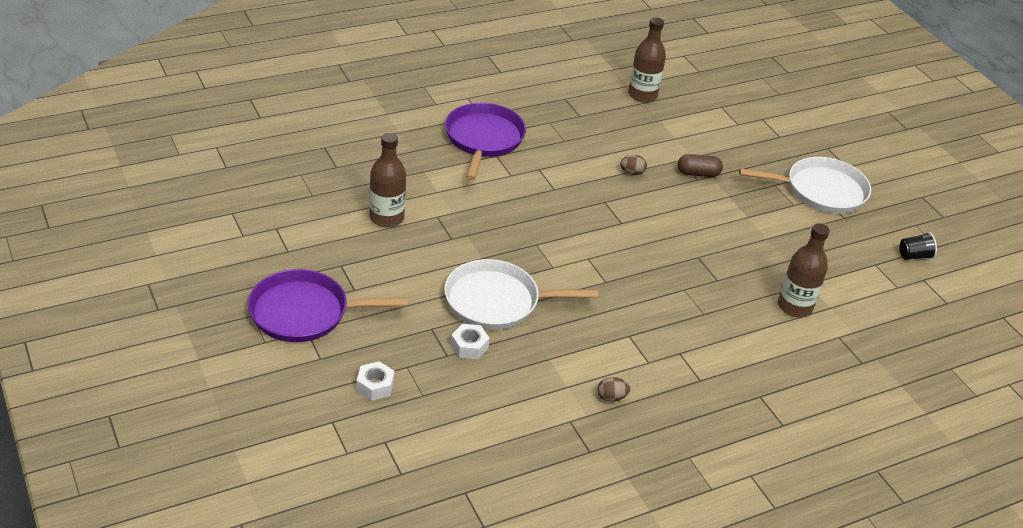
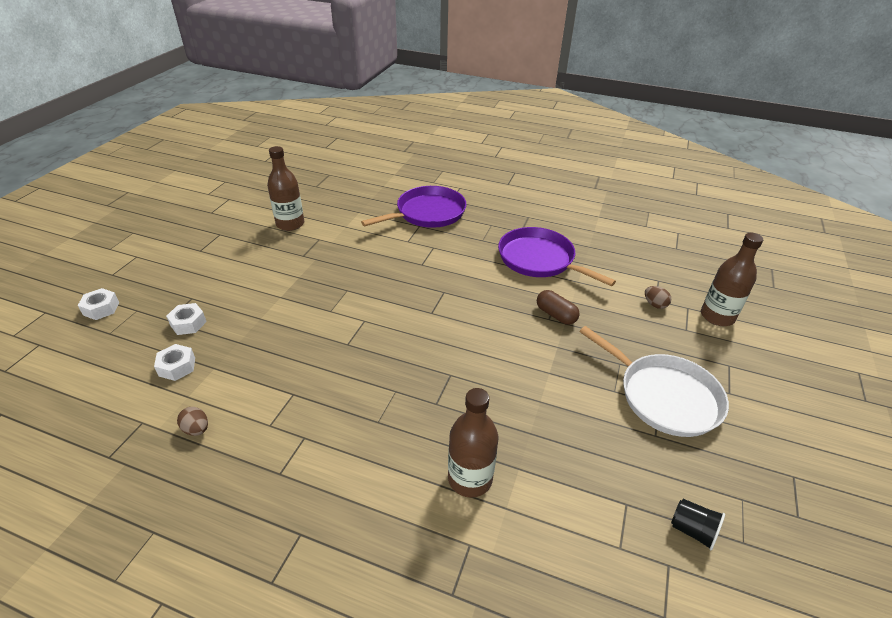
camera: 50 degrees right, 0 degrees up
(305, 312) = (155, 246): purple pan -> purple pan (539, 260)
(497, 301) = (256, 308): white pan -> none
(523, 376) = (177, 367): none -> white nut
(632, 172) = (499, 285): brown egg -> brown egg (655, 304)
(642, 95) = (596, 241): brown bottle -> brown bottle (717, 316)

